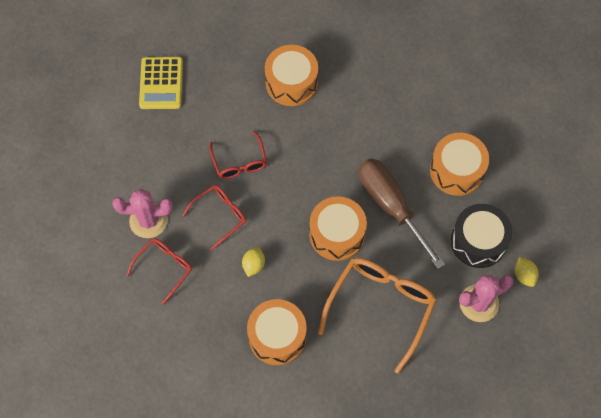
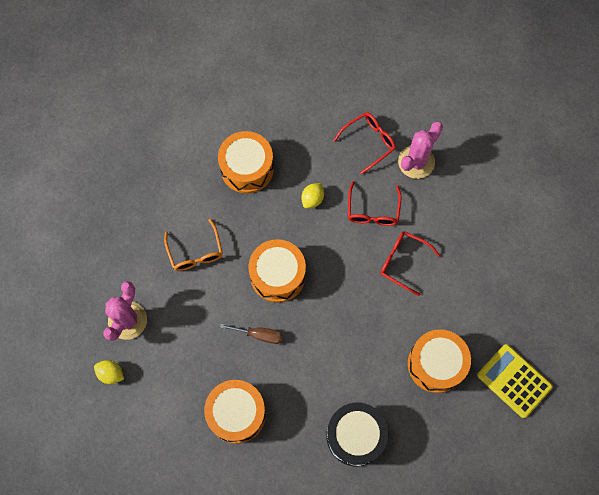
camera: 135 degrees right, 5 degrees up
(161, 83) = (528, 267): yellow calculator -> yellow calculator (514, 381)
(164, 268) = (369, 142): red glasses -> red glasses turned 120 degrees counterclockwise
(253, 265) = (312, 199): yellow lemon -> yellow lemon turned 60 degrees clockwise
(381, 307) = (195, 252): orange glasses -> orange glasses, size x0.57
(391, 206) = (259, 335): brown screwdriver -> brown screwdriver, size x0.47
(478, 241) = (169, 369): black drum -> black drum (355, 436)

